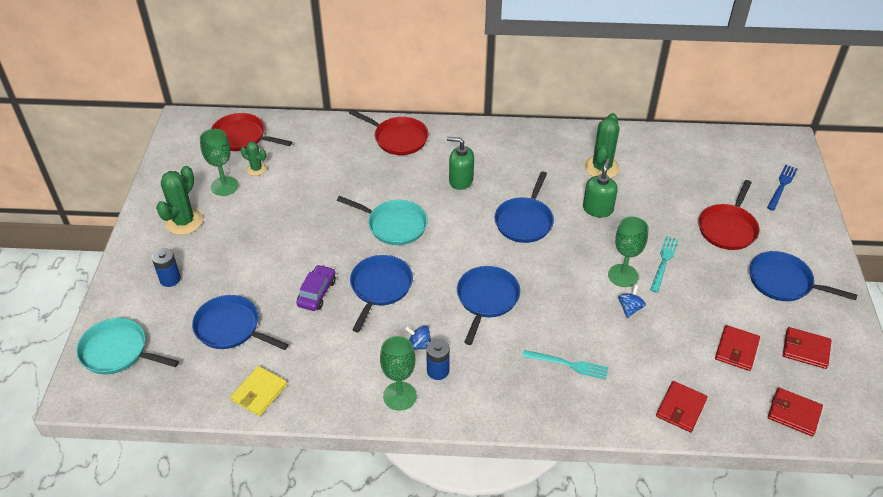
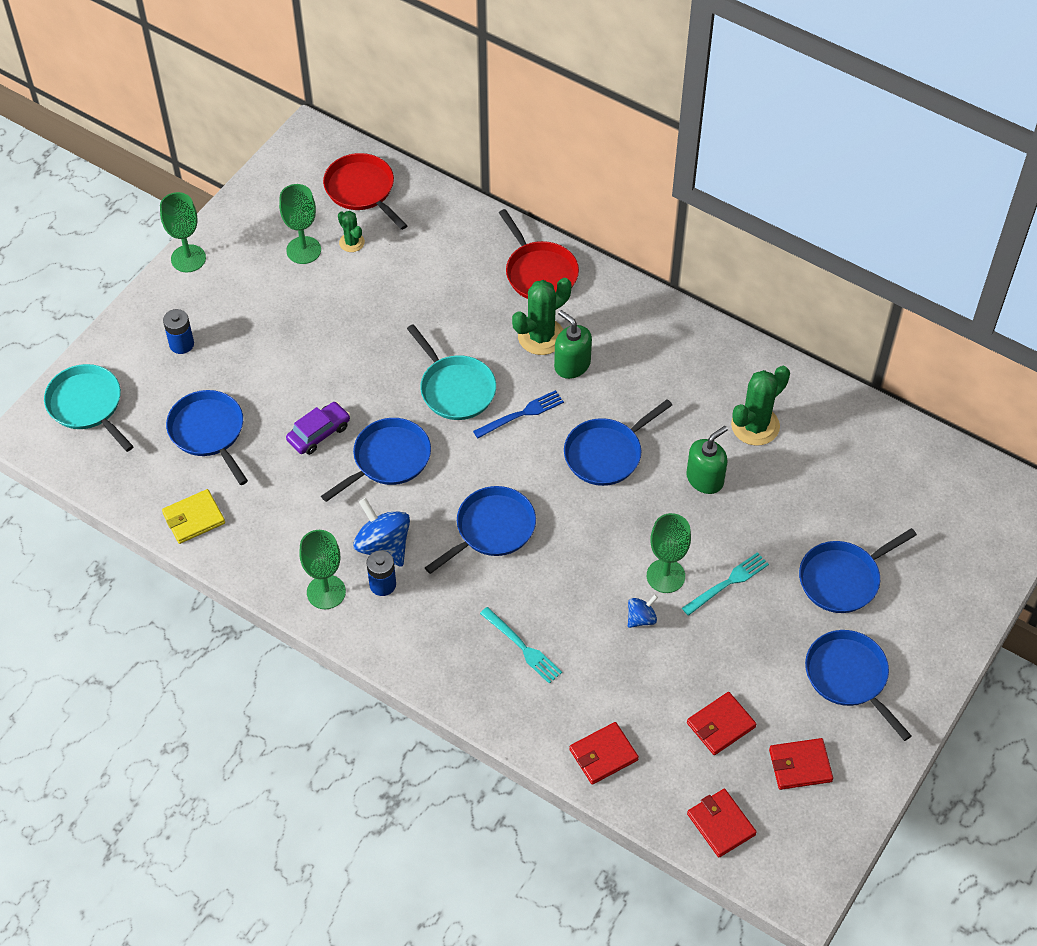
camera: 30 degrees right, 10 degrees up
(139, 223) = (188, 258): none -> green goblet
(184, 222) = (235, 278): green cactus -> green cactus (541, 336)
(419, 345) = (383, 546): blue spinning top -> blue spinning top, size x1.84
(728, 228) = (842, 579): red pan -> blue pan
(782, 186) = (963, 557): blue fork -> blue fork (521, 414)
(805, 349) = (800, 765): red wallet -> red wallet turned 60 degrees counterclockwise

